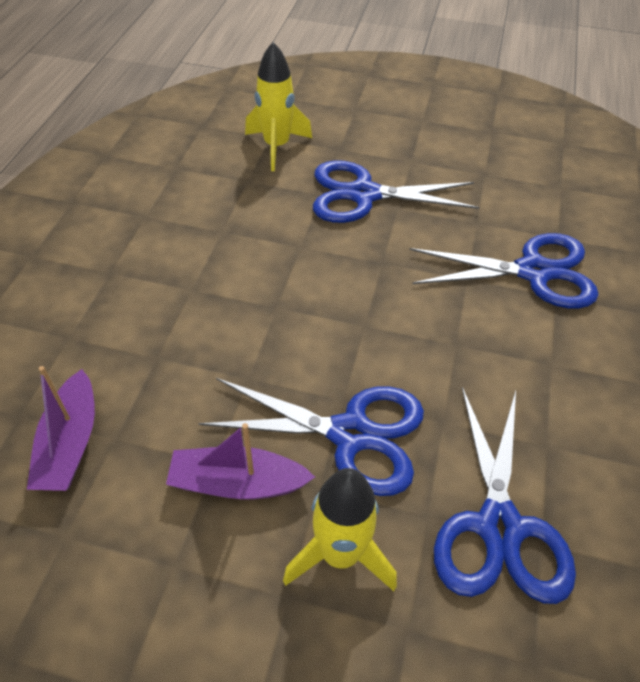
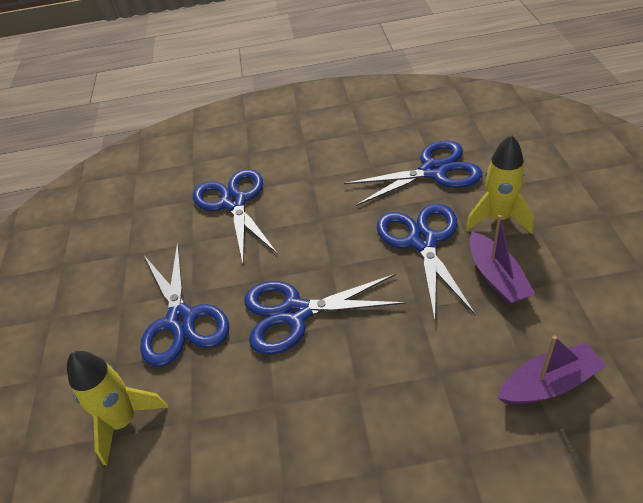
camera: 105 degrees left, 5 degrees down
(316, 274) = (295, 313): none -> blue scissors

